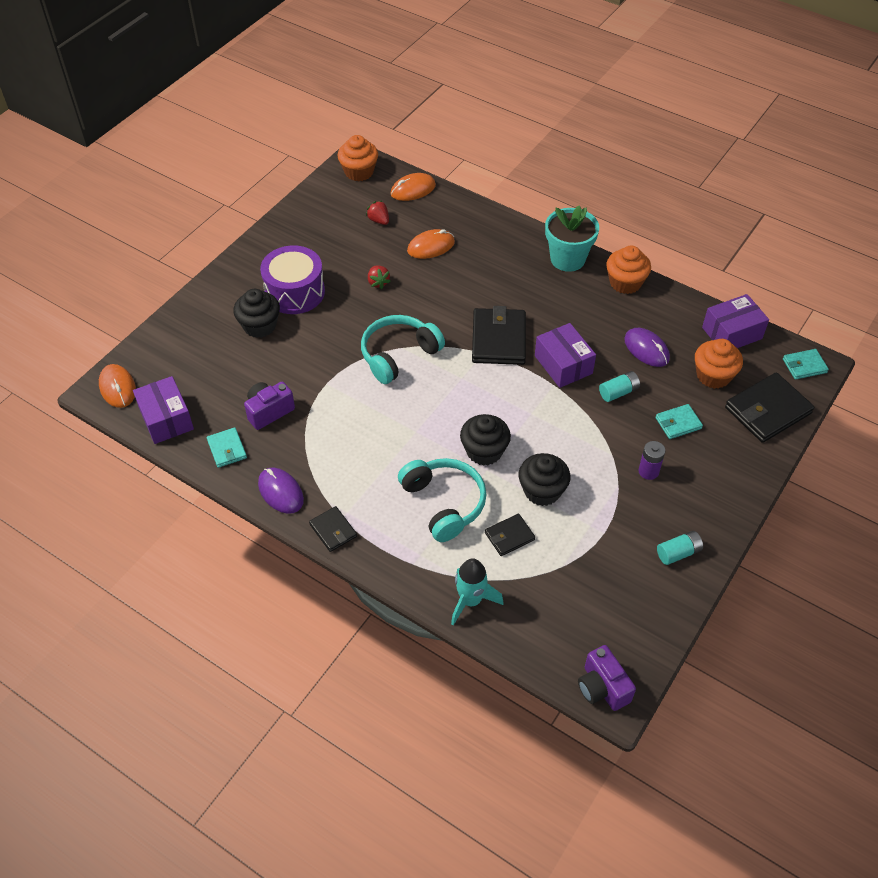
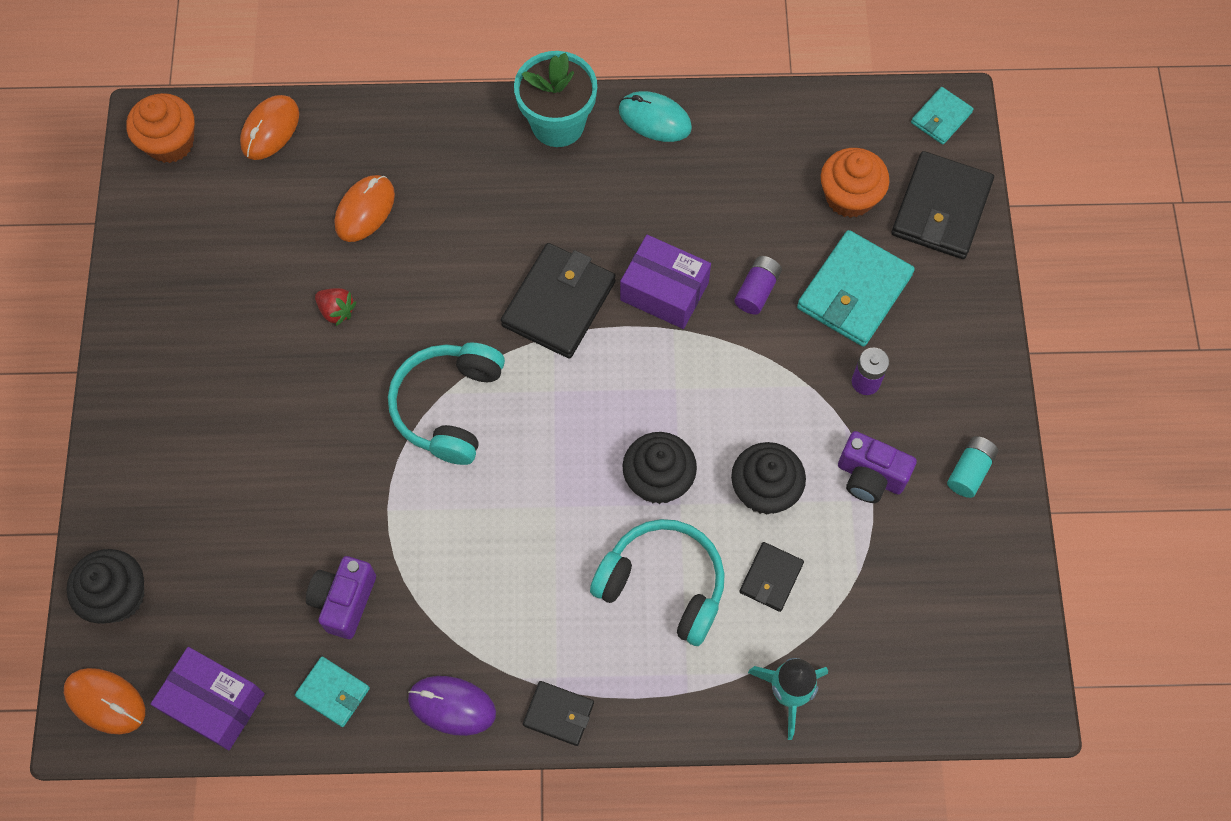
camera: 35 degrees left, 15 degrees up
(259, 326) = (227, 479): black cupcake -> black cupcake (118, 596)
(295, 292) = (233, 396): purple drum -> none
(379, 220) = (261, 209): red strawberry -> none
(498, 339) = (559, 303): black wallet -> black wallet turned 60 degrees clockwise
(602, 687) = (1004, 701): purple camera -> purple camera (870, 476)
(618, 392) = (757, 290): turquoise battery -> purple battery
(625, 283) = (655, 119): orange cupcake -> turquoise mouse
(646, 349) = (747, 206): purple mouse -> none
(678, 423) = (854, 291): turquoise wallet -> turquoise wallet, size x1.85
(732, 333) = (830, 119): purple box -> none

